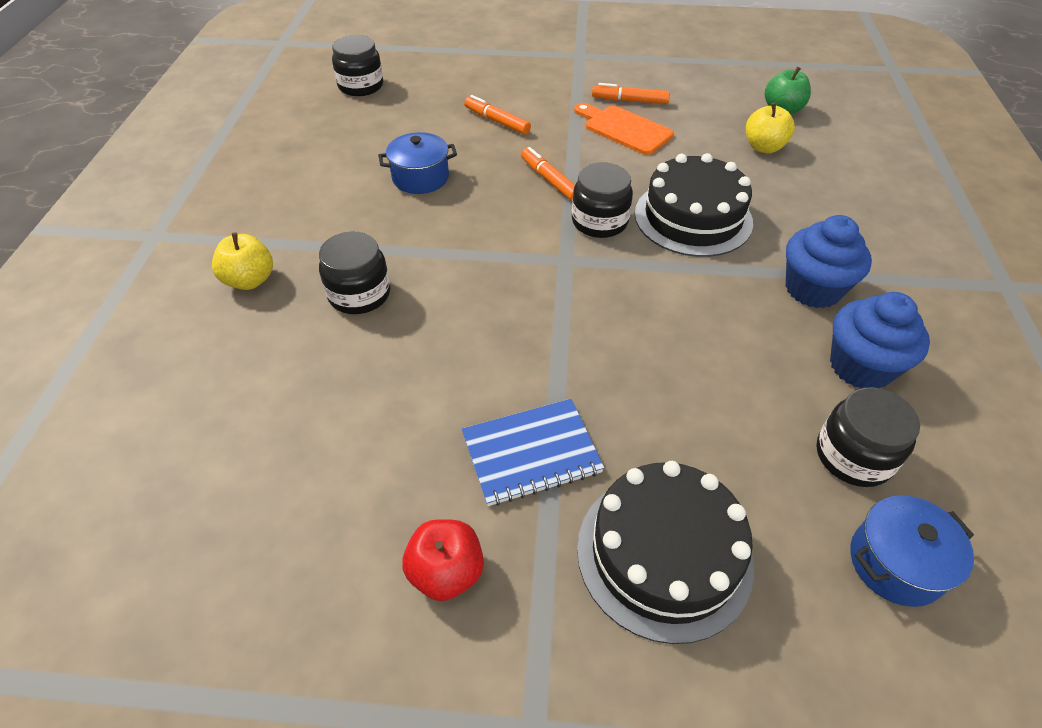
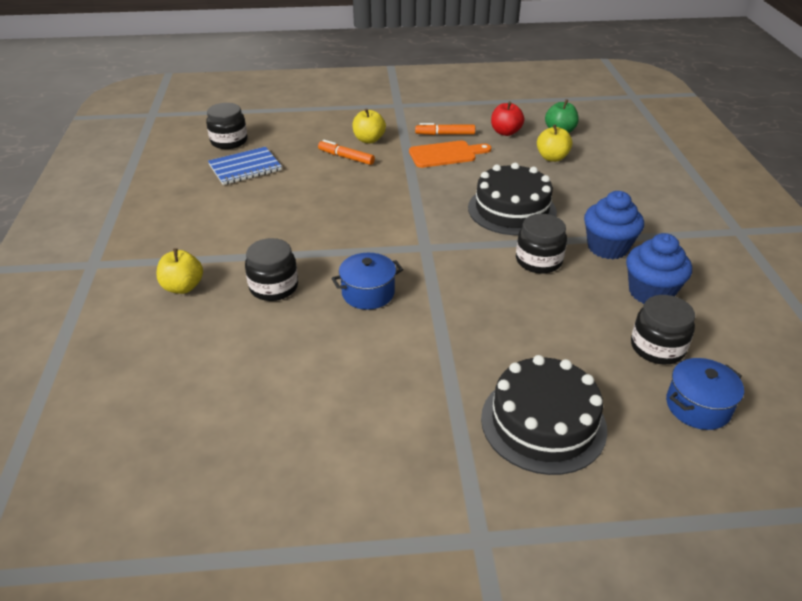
camera: 10 degrees left, 10 degrees down
(420, 178) = (297, 202): blue pot -> blue pot (368, 293)
(446, 572) = (393, 455): red apple -> red apple (505, 132)
(531, 99) = (369, 140): none -> yellow apple
(531, 454) = (434, 374): blue notebook -> blue notebook (245, 168)
(549, 180) = (398, 194): orange marker -> none
(599, 221) = (443, 219): black jar -> black jar (538, 261)
(624, 129) = (446, 154): orange cutting board -> orange cutting board turned 135 degrees clockwise

